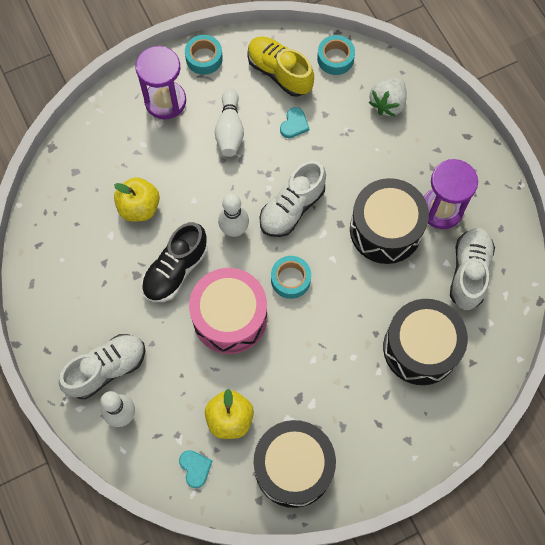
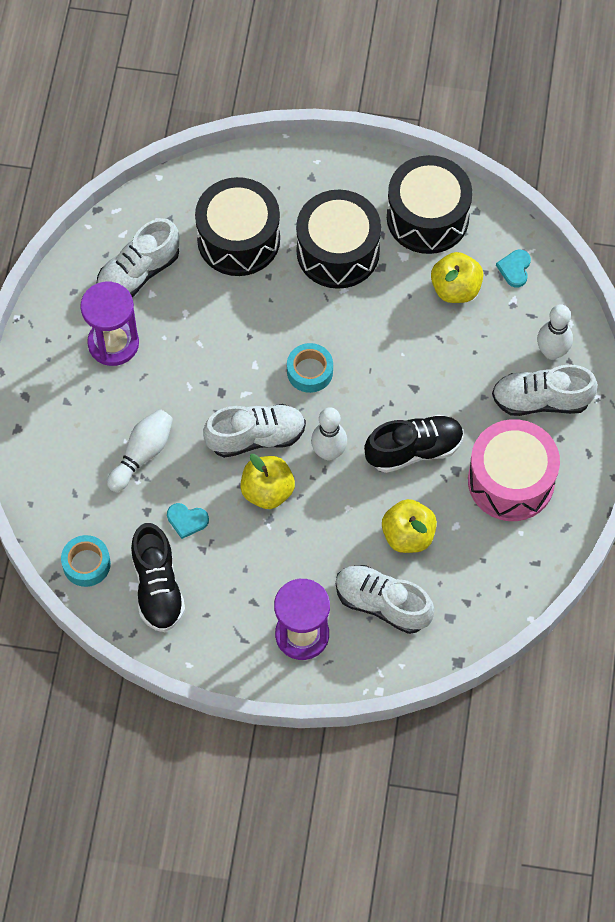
camera: 145 degrees left, 5 degrees down
(126, 152) = (382, 604): none -> white shoe
(204, 58) = (225, 658): turquoise tape -> none
(230, 130) = (257, 557): white bowling pin -> white bowling pin (142, 454)
(230, 317) = (393, 373): pink drum -> pink drum (511, 481)
(256, 176) = (267, 491): none -> yellow apple
(279, 73) = (157, 587): yellow shoe -> black shoe
(294, 124) = (187, 520): turquoise heart -> turquoise heart turned 135 degrees counterclockwise
(385, 229) = (182, 359): black drum -> black drum (338, 251)
(387, 103) = (74, 480): white strawberry -> none

